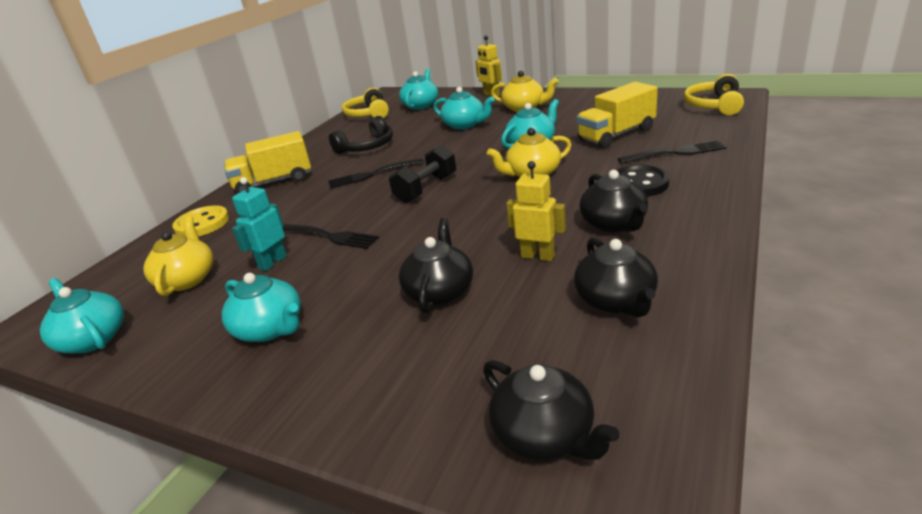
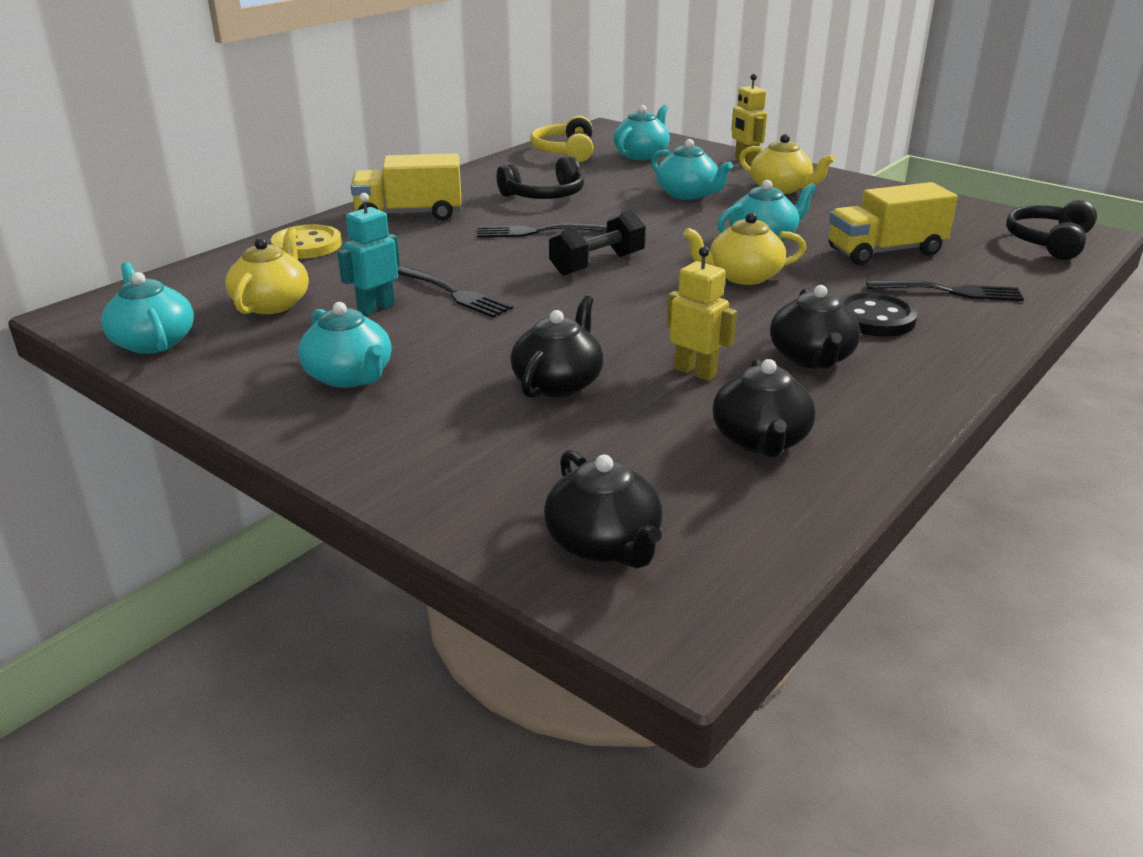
camera: 10 degrees right, 0 degrees up
(714, 105) = (1049, 242): yellow headphones -> black headphones

